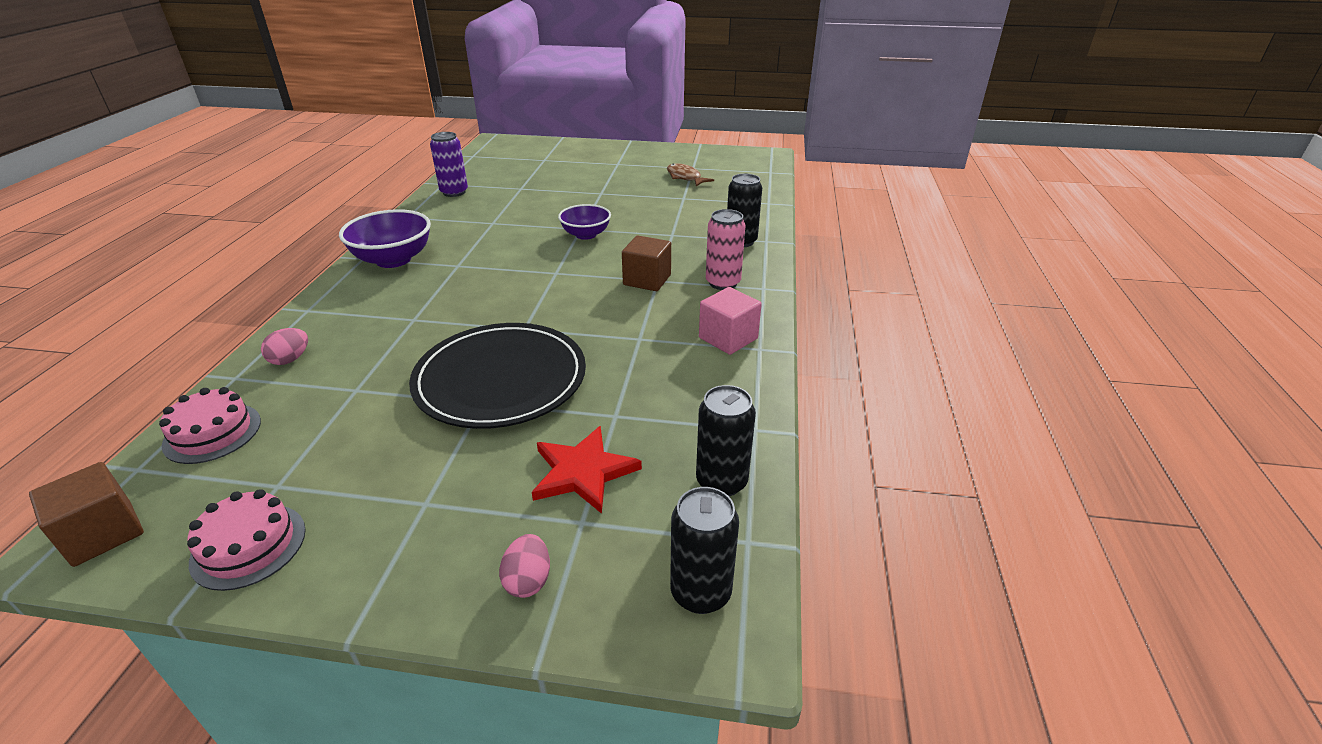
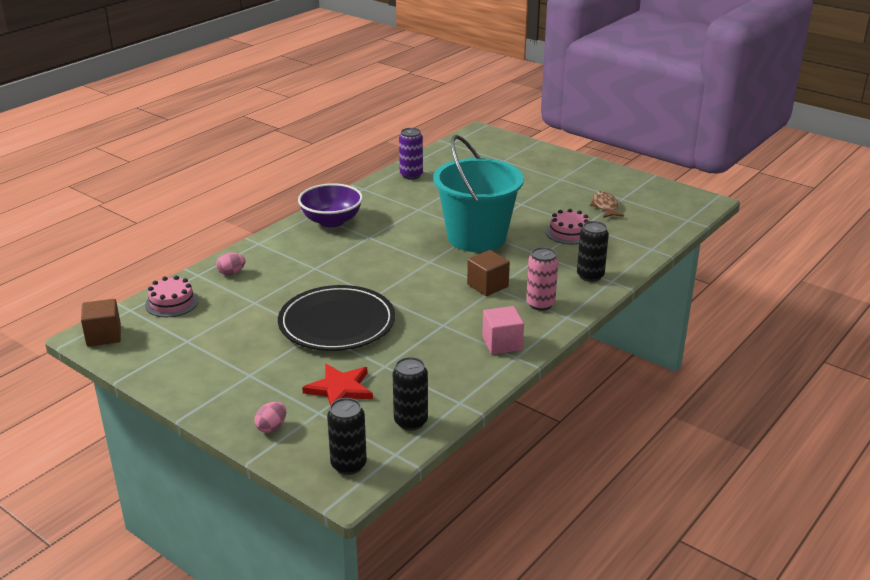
camera: 30 degrees right, 5 degrees down
(248, 546) = (160, 364): pink cake -> pink cake (569, 232)
(586, 235) = (476, 237): purple bowl -> turquoise bucket

